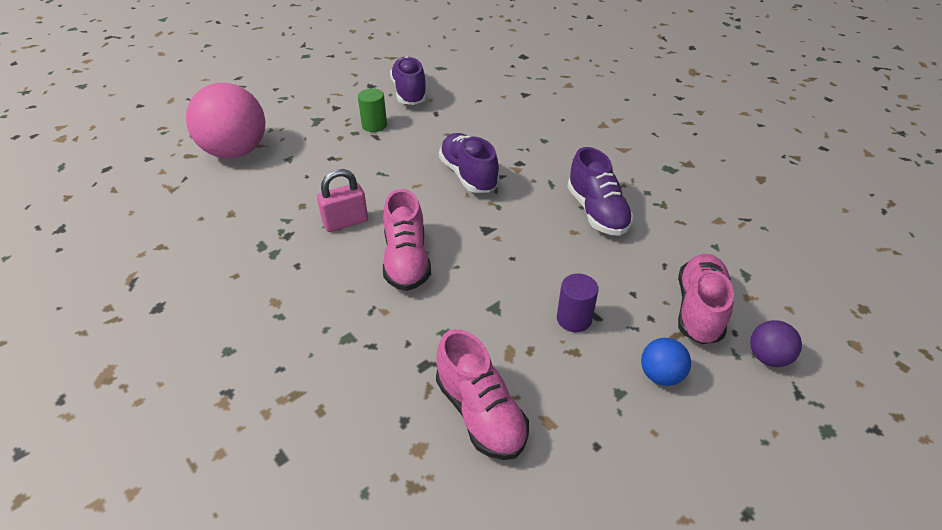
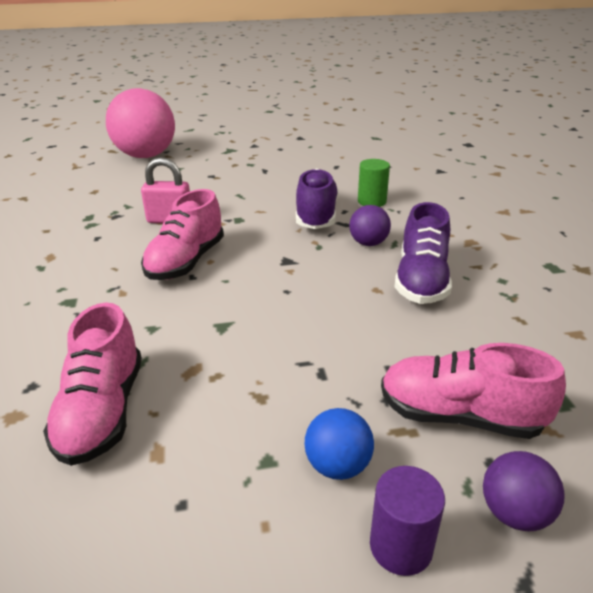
camera: 30 degrees right, 10 degrees down
(374, 125) = (272, 163): green cylinder -> green cylinder (372, 201)
(409, 93) = (328, 148): purple shoe -> none
(532, 190) = (368, 243): none -> purple ball
(574, 319) = (293, 366): purple cylinder -> purple cylinder (401, 546)
(699, 310) = (459, 416): pink shoe -> pink shoe turned 120 degrees counterclockwise

